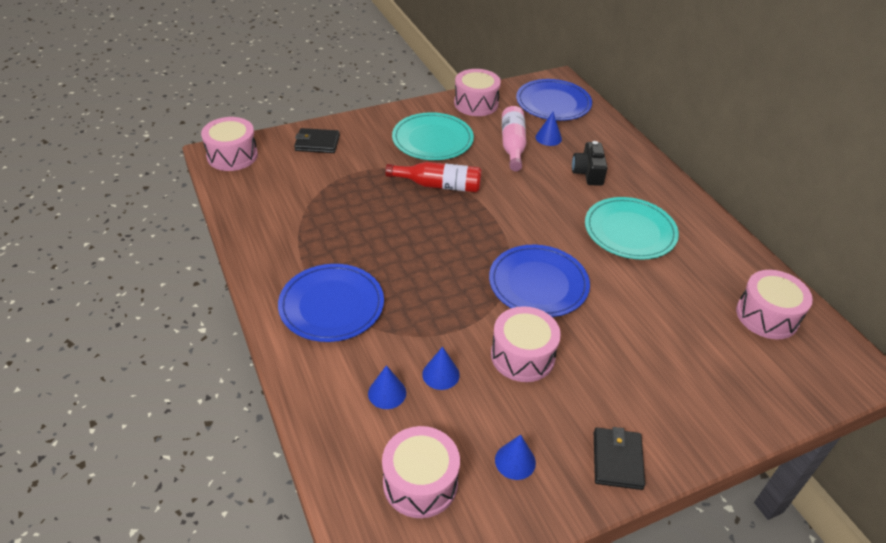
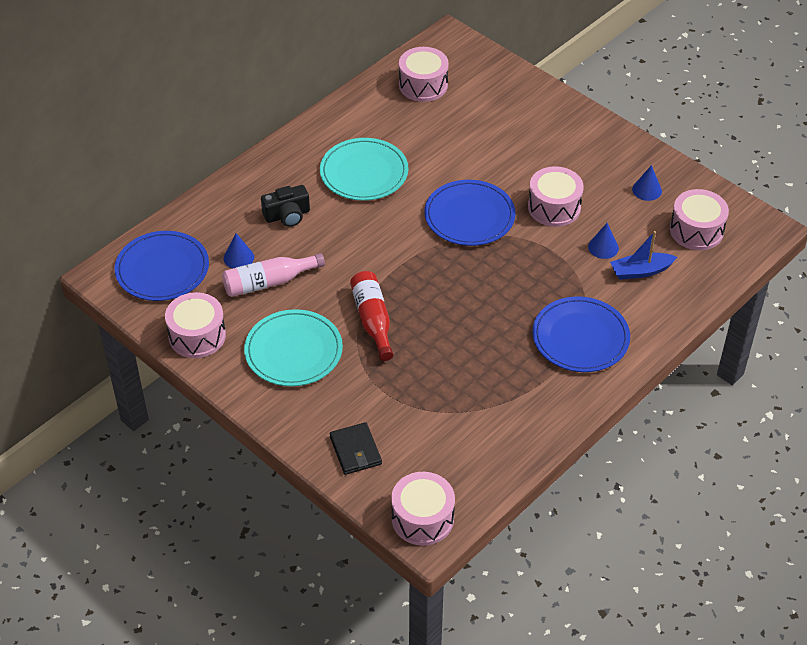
camera: 110 degrees left, 5 degrees up
(387, 393) = (640, 271): blue cone -> blue boat
(617, 460) = (611, 143): black wallet -> none

